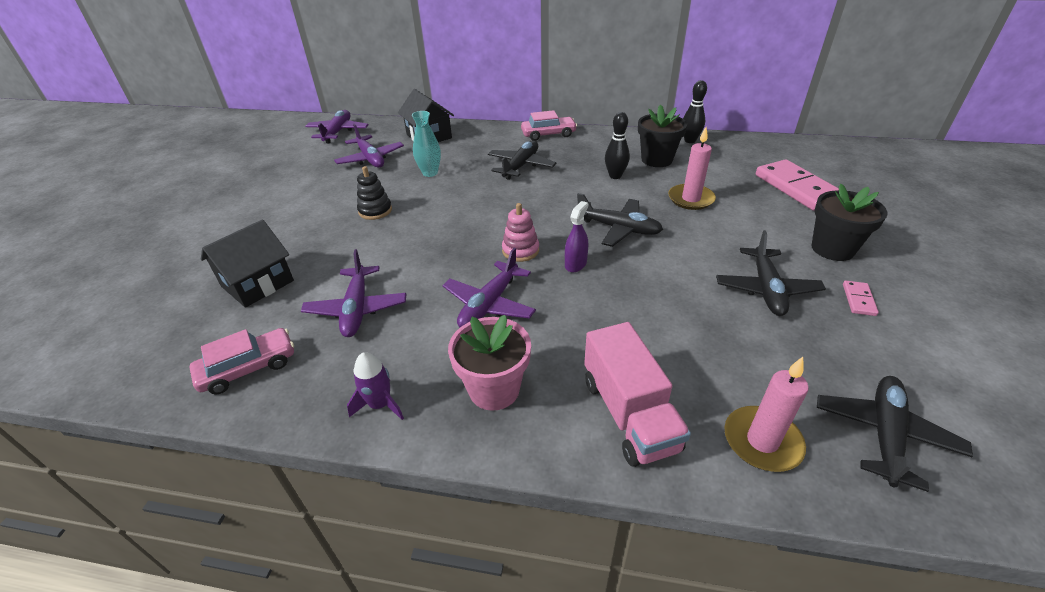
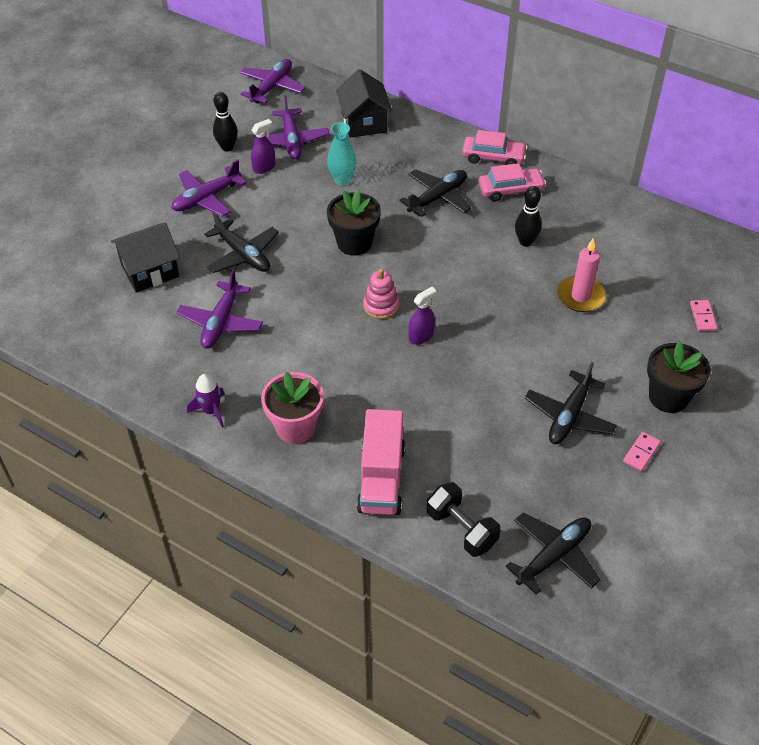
camera: 20 degrees right, 10 degrees up
(248, 368) = (128, 350): pink car -> pink car (510, 190)
(352, 180) = (264, 167): none -> purple spray bottle
(375, 211) = (271, 216): black stacking toy -> none
(489, 304) = (327, 353): purple plane -> purple plane (206, 198)
(618, 228) = (485, 310): black plane -> black plane (243, 255)
(656, 160) = (585, 232): black flower pot -> black flower pot (354, 243)
(690, 140) = (643, 214): black bowling pin -> black bowling pin (227, 147)
(762, 441) = (461, 529): pink candle -> black dumbbell
(797, 188) = (703, 317): pink domino -> pink domino, size x0.44

